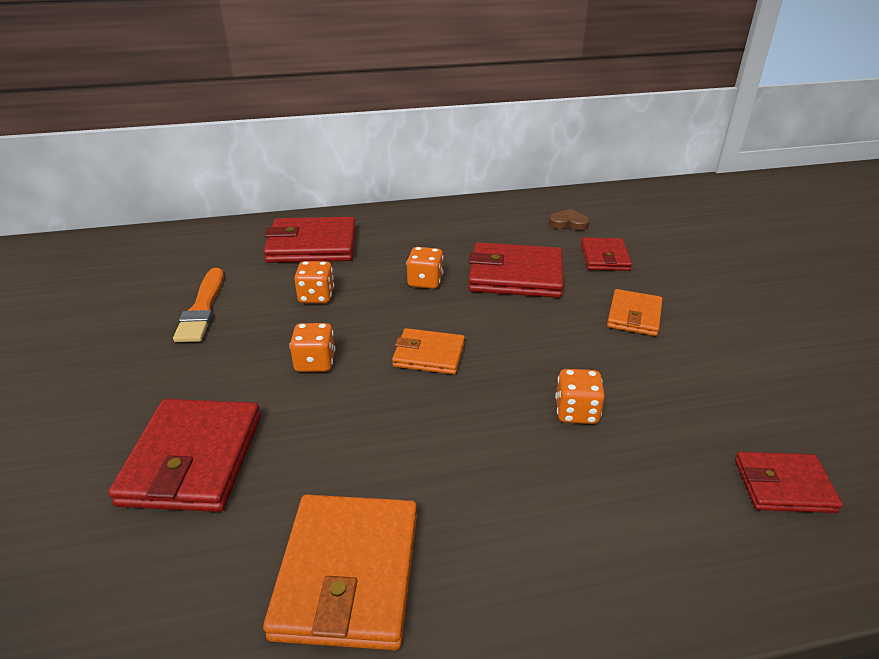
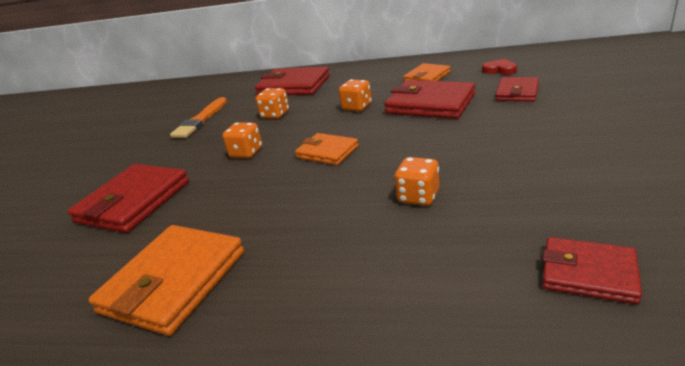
camera: 25 degrees right, 5 degrees down
(568, 223) = (499, 70): brown heart -> red heart
(634, 316) = (517, 133): orange wallet -> orange wallet (427, 77)

